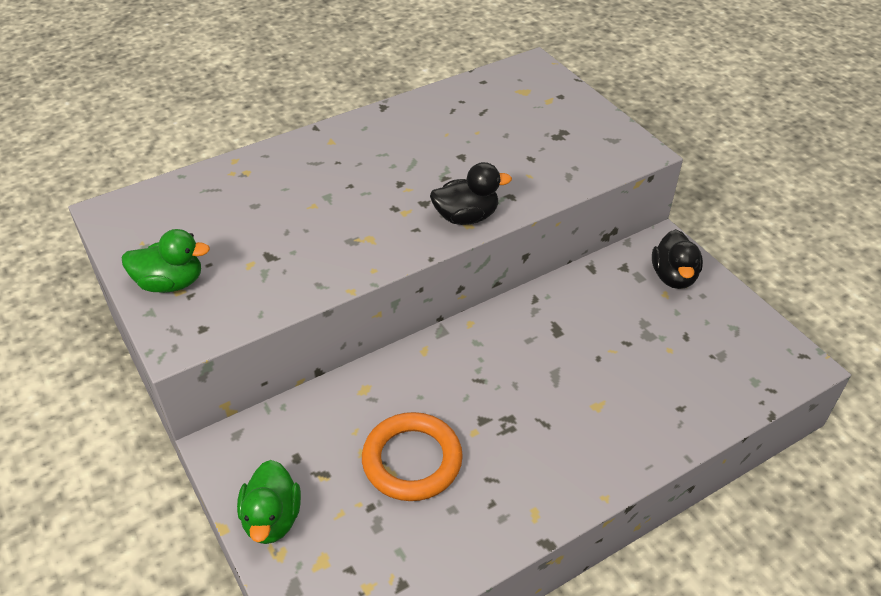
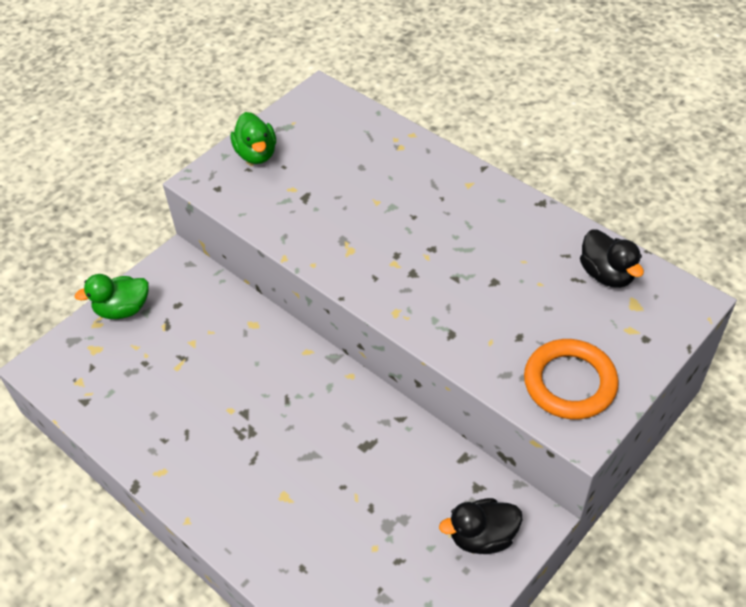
camera: 75 degrees right, 5 degrees up
(412, 460) = (191, 376): orange ring -> orange ring (569, 383)
(466, 217) = (405, 308): black duck -> black duck (606, 274)

